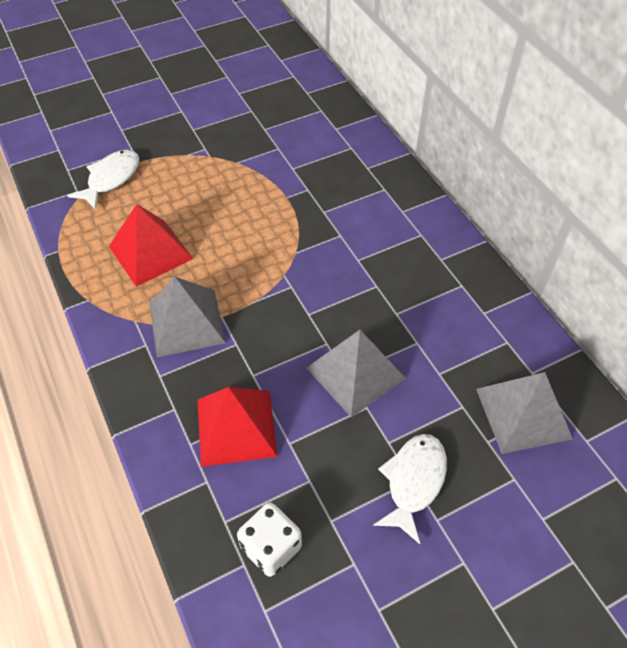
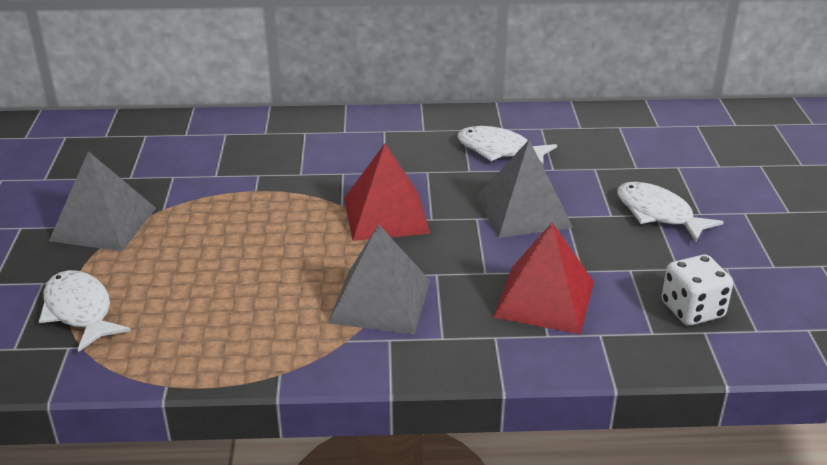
camera: 65 degrees left, 20 degrees down
(150, 252) = (247, 305): red pyramid -> red pyramid (386, 215)
(443, 323) = (499, 150): none -> white fish
(523, 413) = (618, 143): grey pyramid -> grey pyramid (104, 224)

